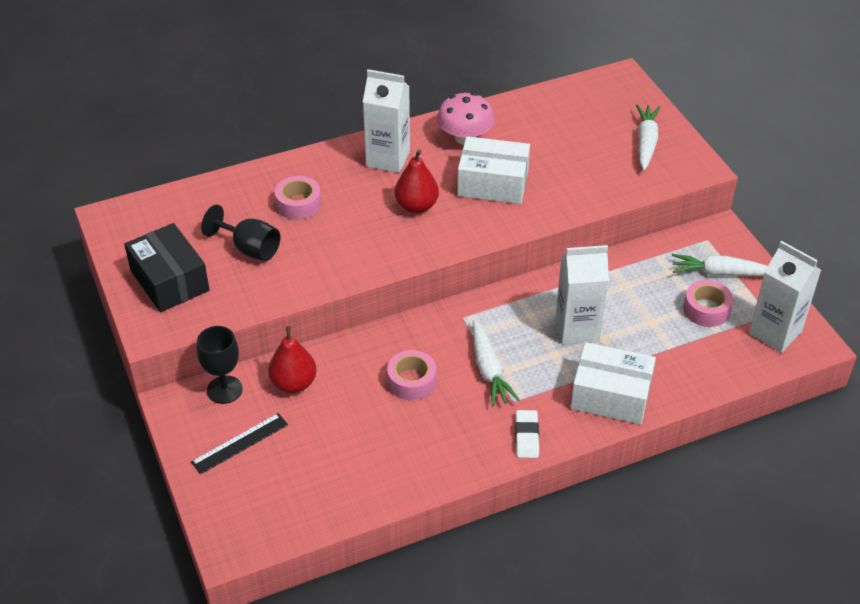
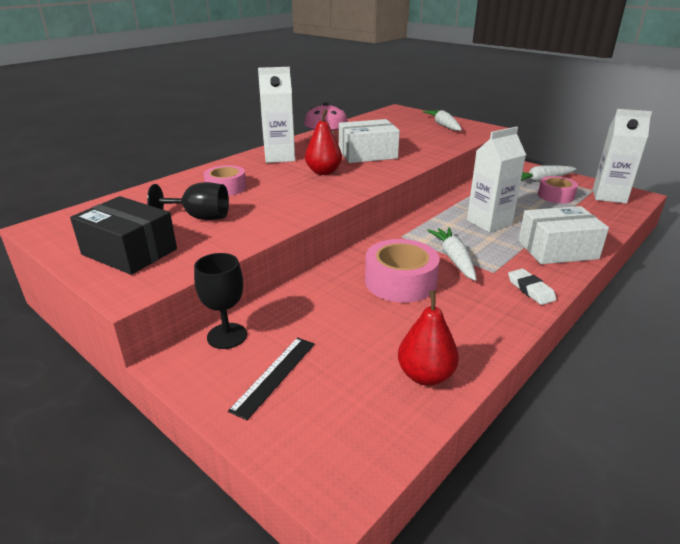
camera: 25 degrees left, 15 degrees down
(294, 383) = (295, 312): red pear -> red pear (425, 375)
(411, 381) = (400, 281): pink tape -> pink tape, size x1.53
(489, 370) = (454, 259): white carrot -> white carrot turned 150 degrees counterclockwise

